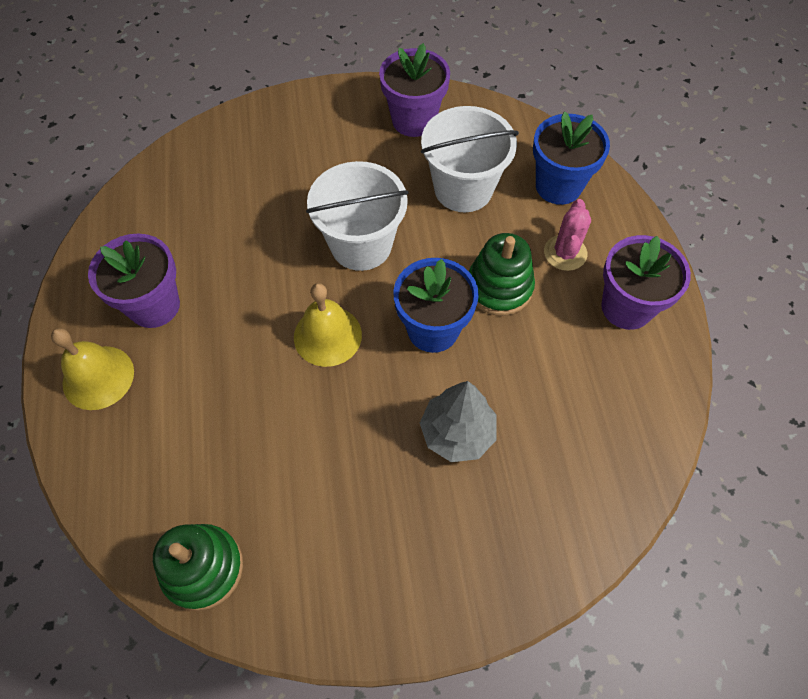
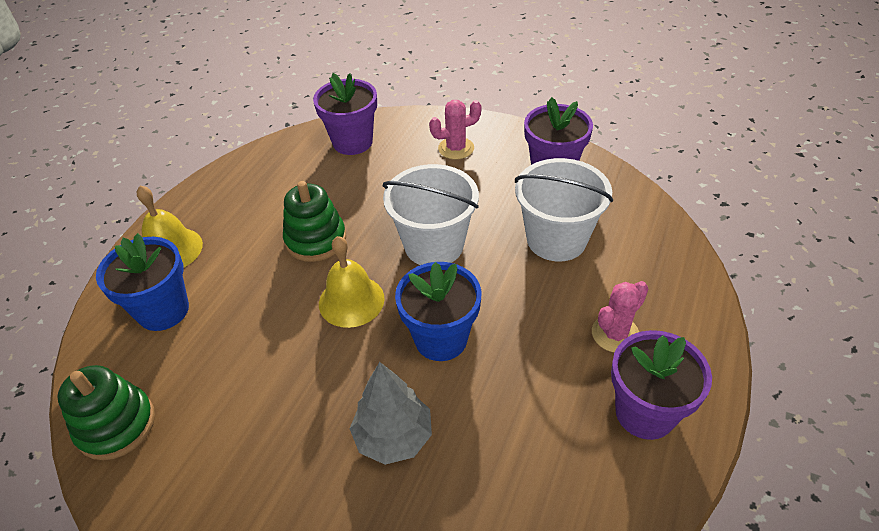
camera: 35 degrees right, 15 degrees down
(154, 305) = (248, 219): purple flower pot -> purple flower pot (352, 142)
(306, 134) = (456, 148): none -> pink cactus
(499, 287) = (528, 333): green stacking toy -> green stacking toy (316, 240)
(558, 186) = (651, 274): blue flower pot -> blue flower pot (163, 310)

